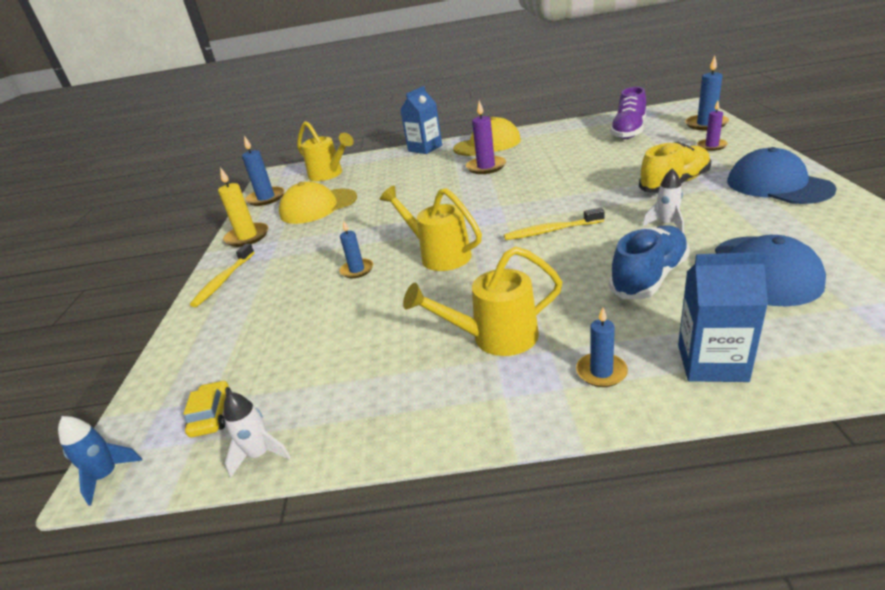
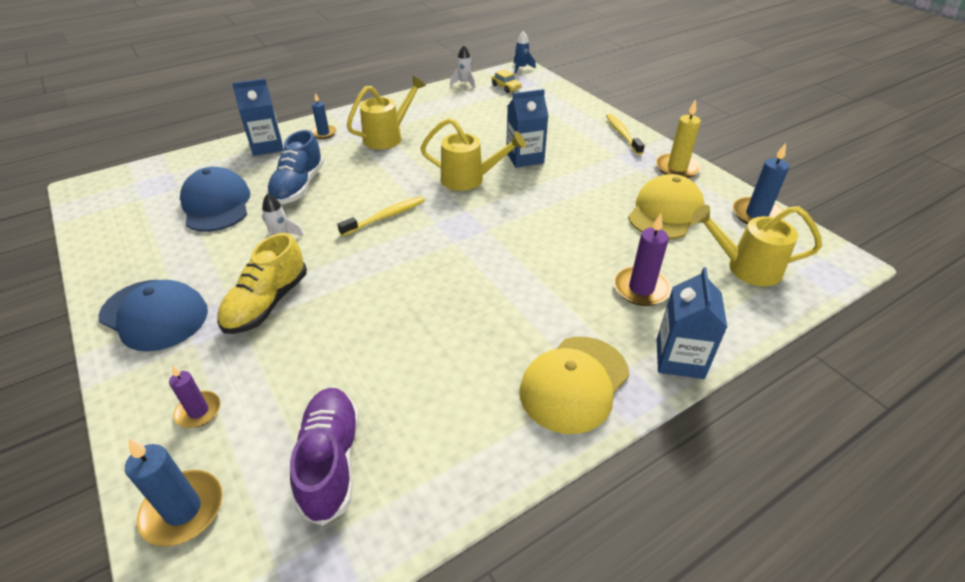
camera: 145 degrees right, 10 degrees up
(357, 270) = (524, 158): blue candle -> blue carton
(486, 167) = (524, 313): purple candle -> purple candle (641, 288)

